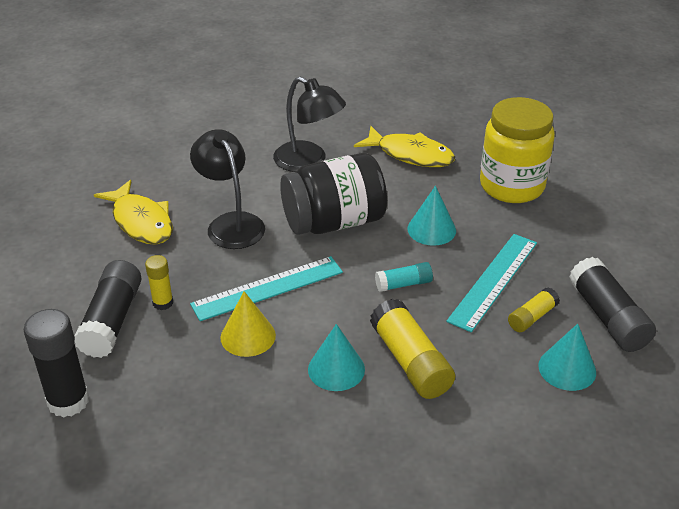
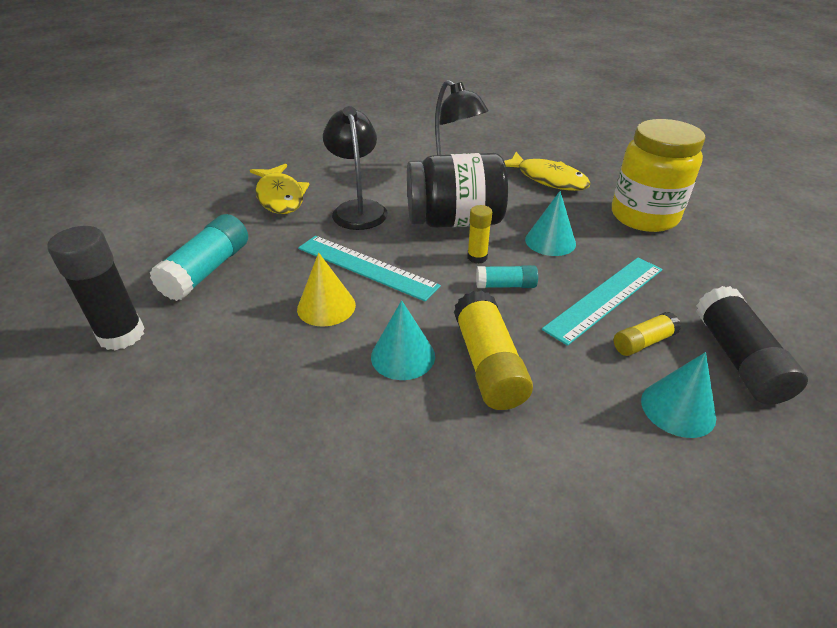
camera: 15 degrees right, 0 degrees up
(112, 320) = (207, 270): black glue stick -> turquoise glue stick
(163, 303) = (262, 263): yellow glue stick -> yellow glue stick (477, 257)
(267, 288) = (366, 266): turquoise ruler -> turquoise ruler turned 45 degrees clockwise

